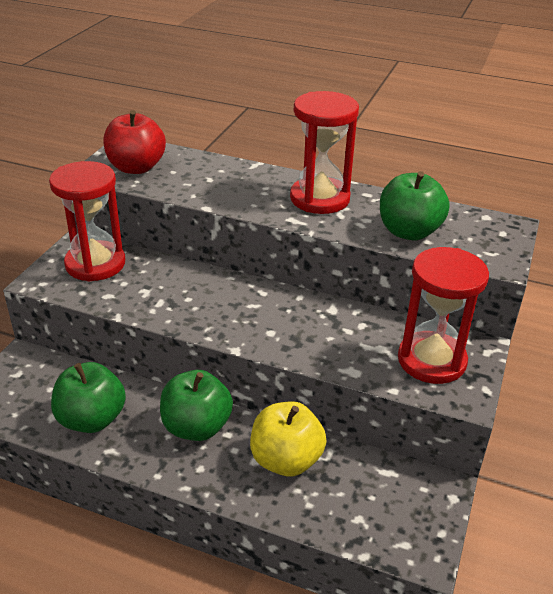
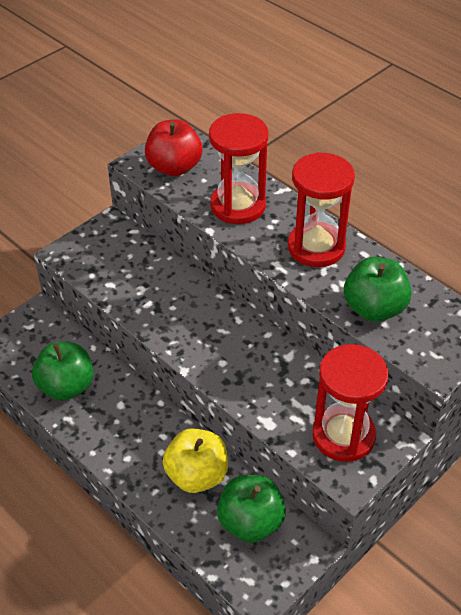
camera: 25 degrees right, 10 degrees up
(95, 264) = (115, 248): red hourglass -> red hourglass (238, 206)
(196, 427) = (142, 421): green apple -> green apple (250, 522)

